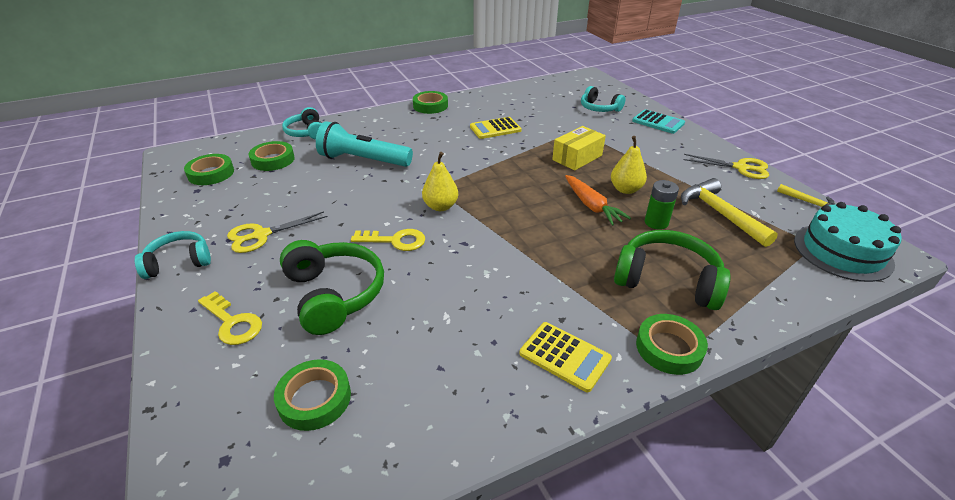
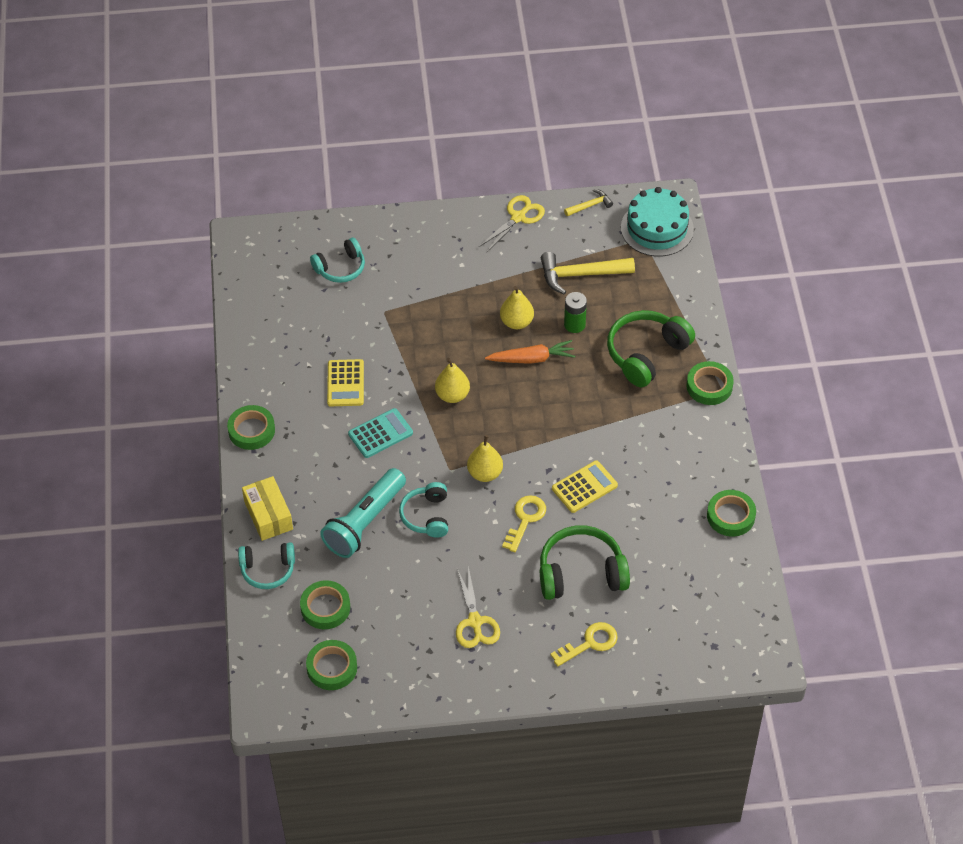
camera: 70 degrees left, 15 degrees up
(179, 262) = (493, 686): turquoise headphones -> turquoise headphones (426, 516)
(314, 398) = (683, 595): green tape -> green tape (731, 516)
(517, 174) = (452, 395): none -> yellow pear
(564, 356) = (696, 447): yellow calculator -> yellow calculator (584, 487)
(577, 157) = (443, 335): yellow box -> yellow box (268, 515)
(658, 122) = (400, 232): turquoise calculator -> turquoise calculator (380, 434)

